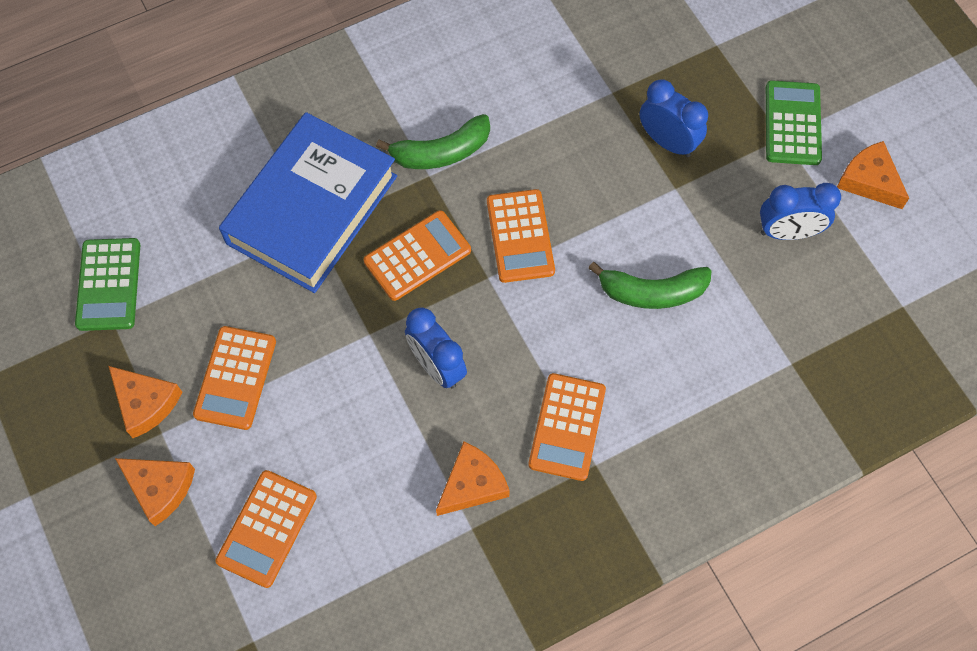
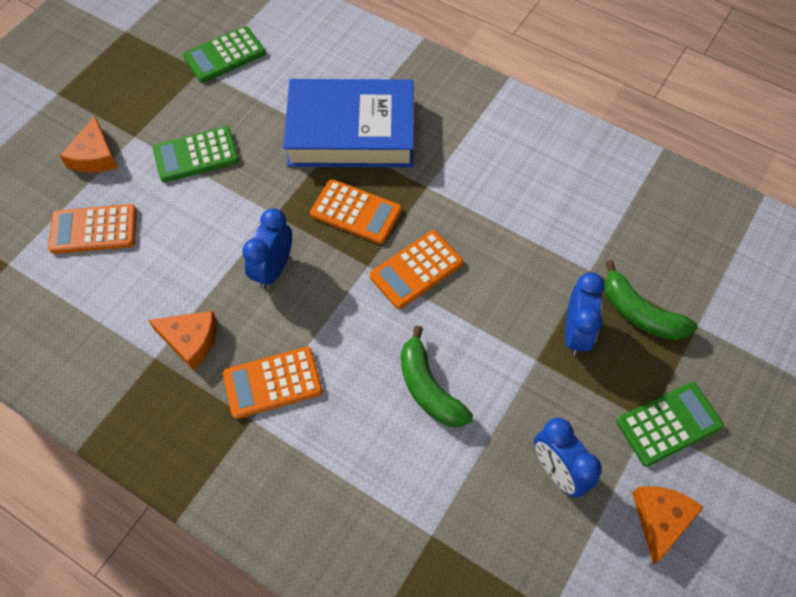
camera: 60 degrees right, 5 degrees down
(145, 403) = (151, 117): orange cheese -> none
(235, 378) = (196, 155): orange calculator -> green calculator
(441, 152) = (451, 184): green banana -> green banana (640, 313)

